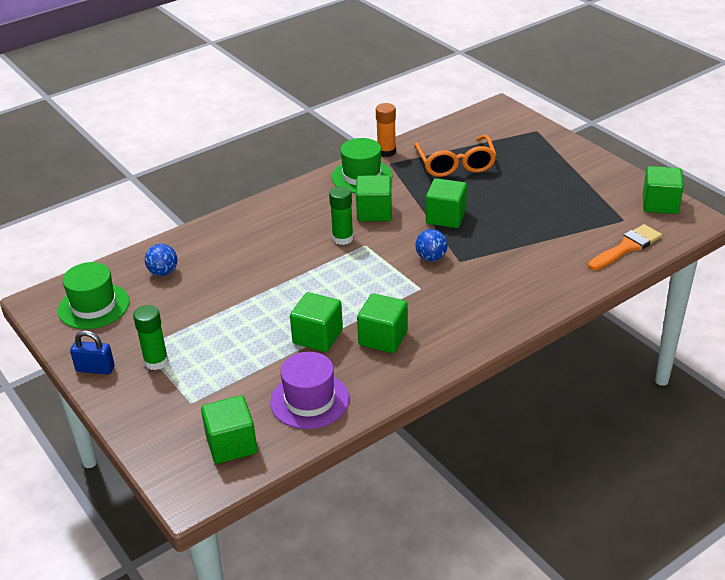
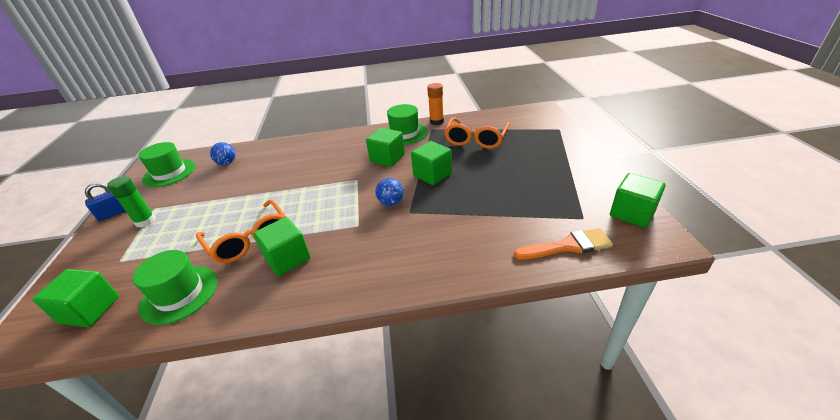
camera: 30 degrees right, 0 degrees up
(95, 369) = (114, 214): blue padlock -> blue padlock turned 75 degrees counterclockwise
(309, 400) = (179, 294): purple hat -> green hat
(317, 337) = (249, 239): green cube -> orange glasses
(342, 238) = (348, 171): green glue stick -> none

